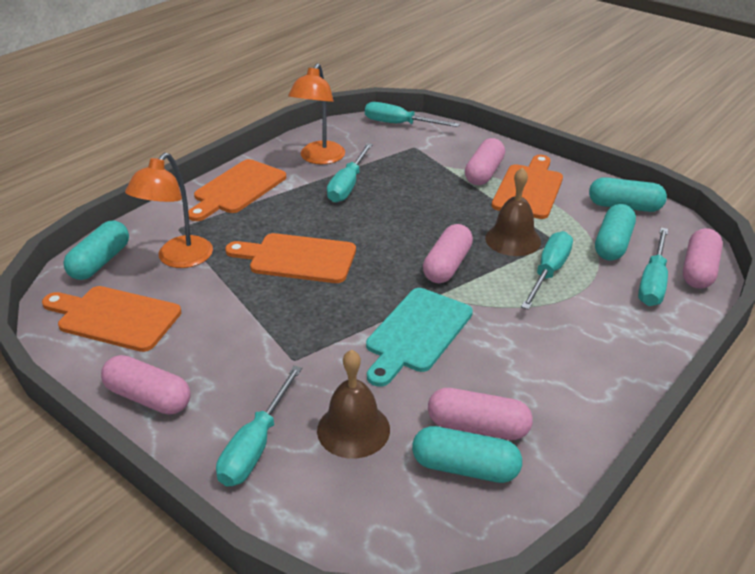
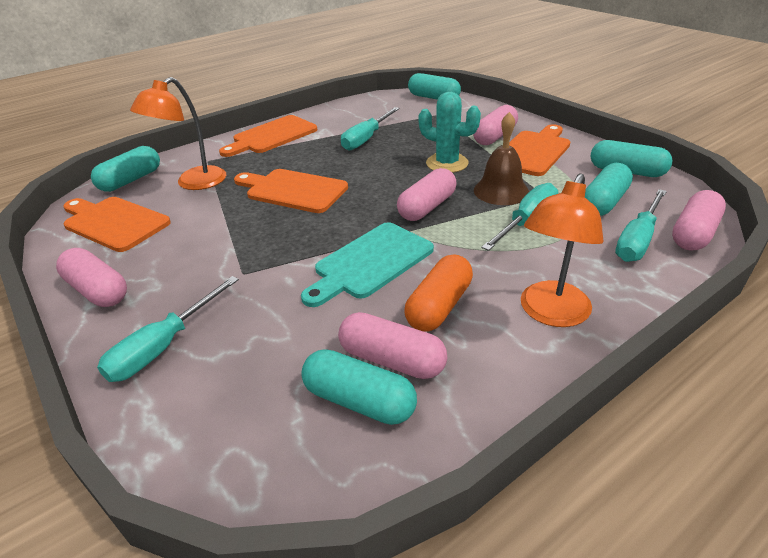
camera: 15 degrees right, 0 degrees up
(319, 158) = (352, 118): orange lamp -> orange lamp (550, 314)
(353, 429) = (264, 344): brown bell -> none
(399, 124) = (433, 98): turquoise screwdriver -> turquoise capsule
(447, 211) = (447, 163): none -> turquoise cactus
(499, 370) = (439, 306): none -> orange capsule

